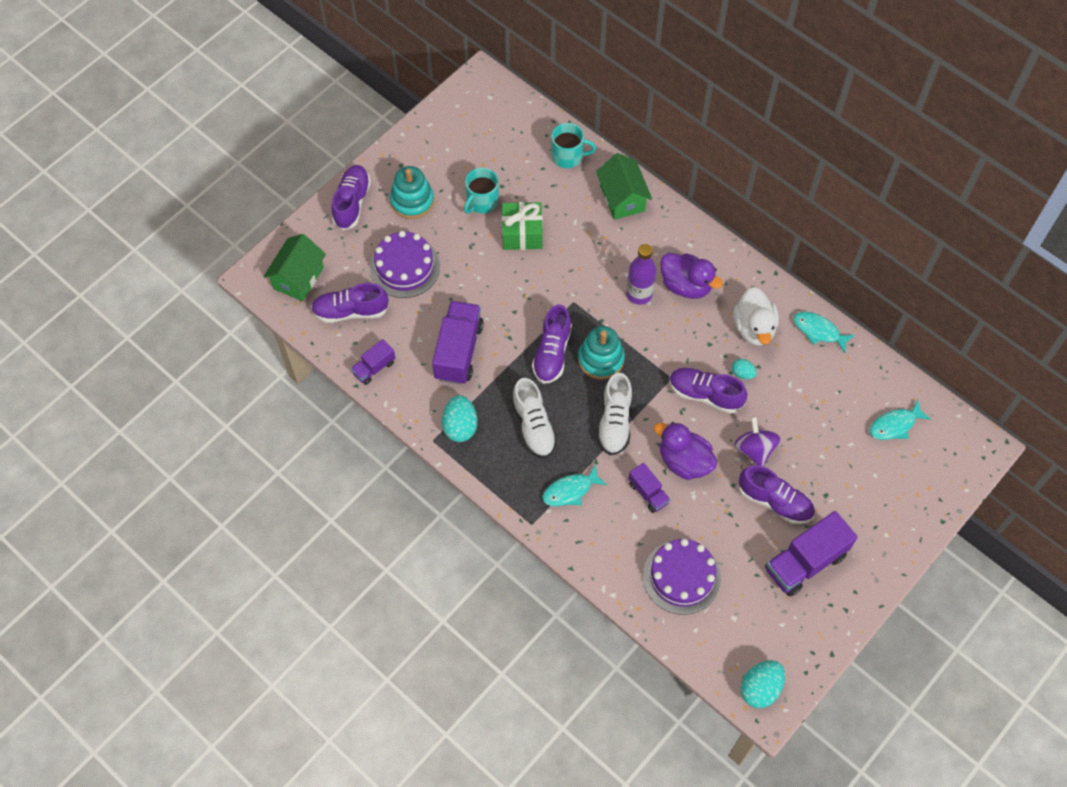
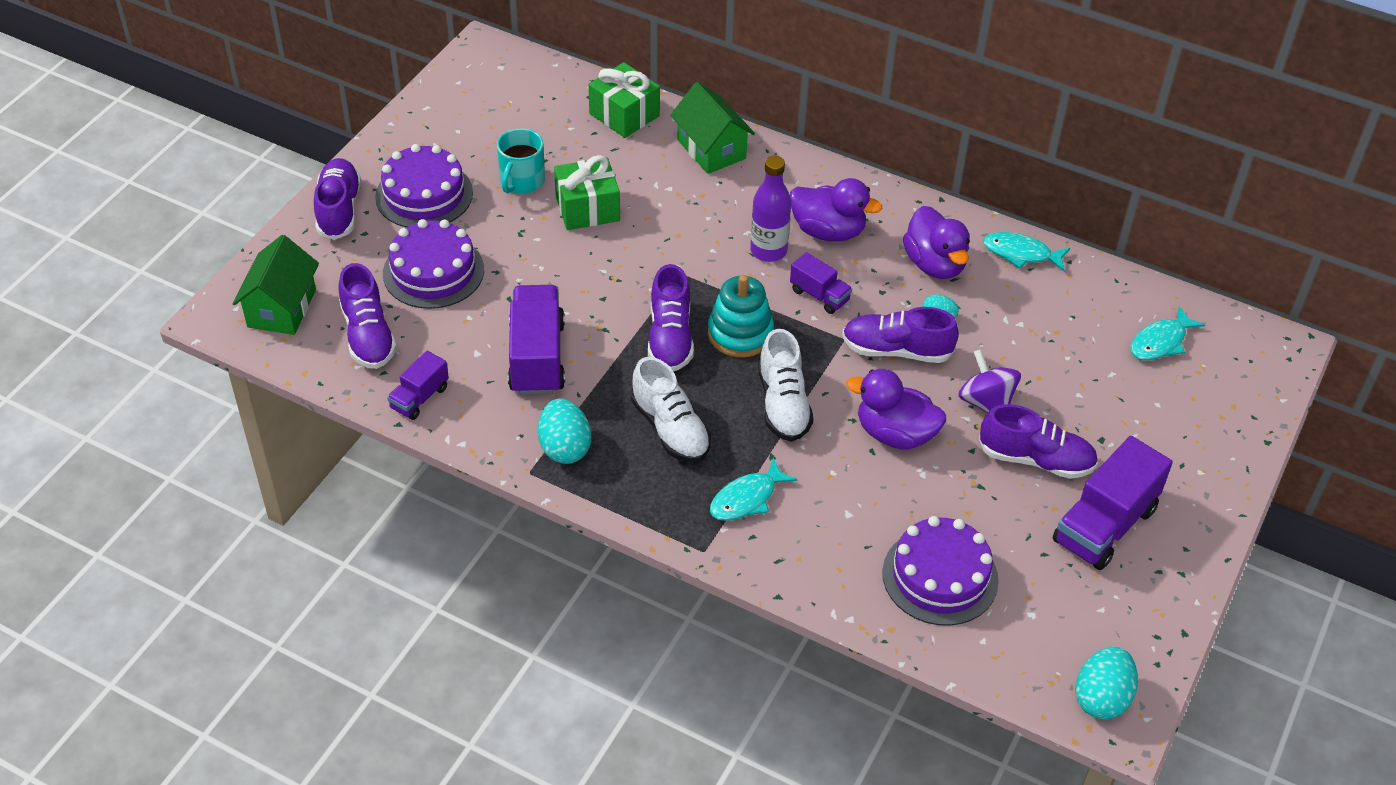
camera: 15 degrees left, 15 degrees down
(350, 311) = (368, 335): purple shoe -> purple shoe turned 90 degrees counterclockwise
(412, 201) = (424, 195): turquoise stacking toy -> purple cake
(568, 156) = (624, 115): turquoise mug -> green gift
(648, 493) = (858, 481): purple truck -> purple truck (819, 295)
(754, 328) = (935, 264): white duck -> purple duck

